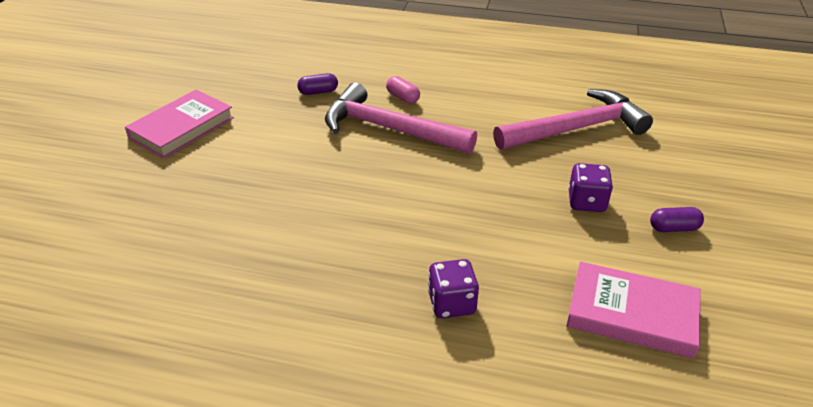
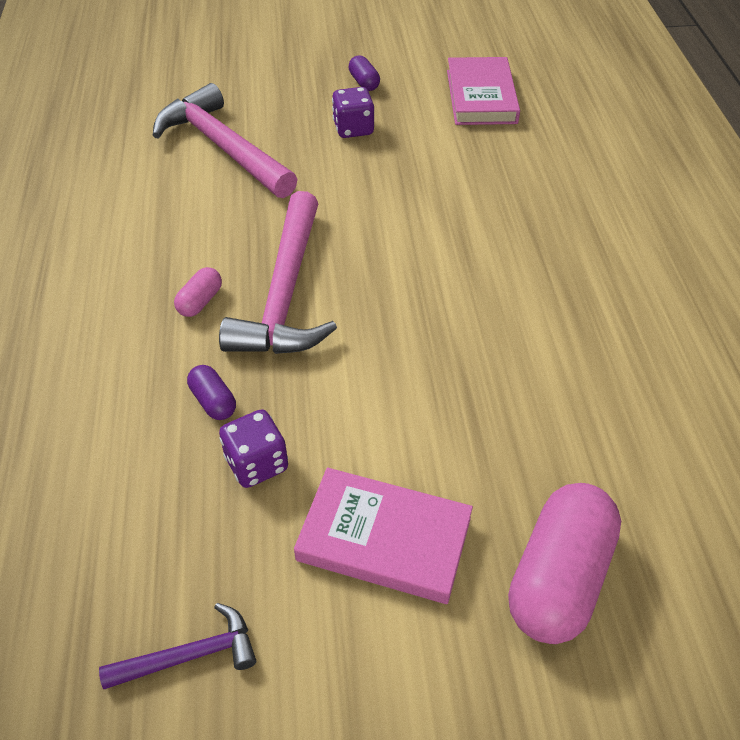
camera: 110 degrees left, 10 degrees up
(98, 178) = (559, 578): none -> pink capsule
(183, 69) = (189, 655): none -> purple hammer
(451, 303) = (538, 184): purple dice -> purple dice (257, 464)

